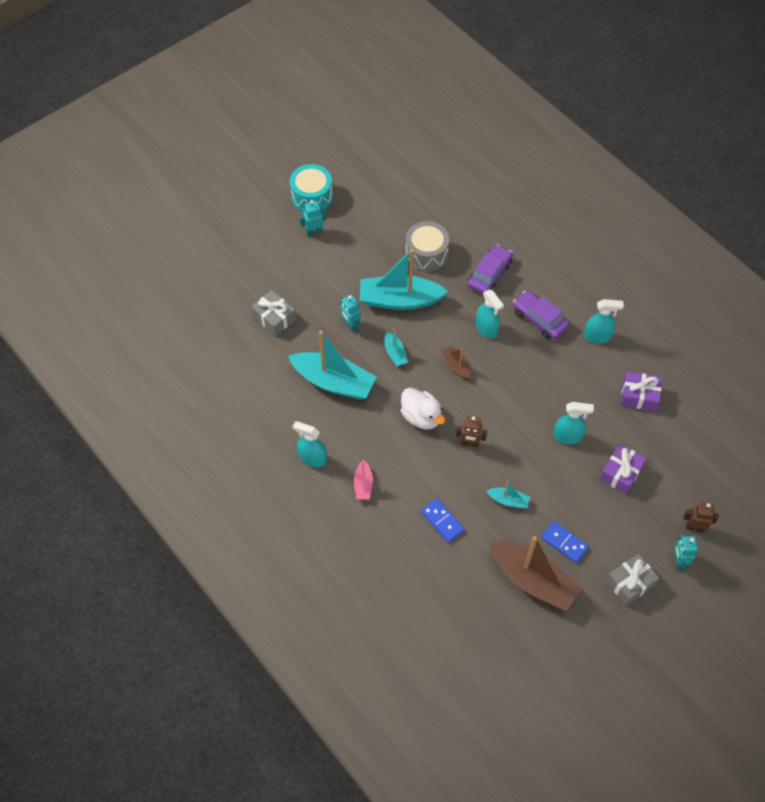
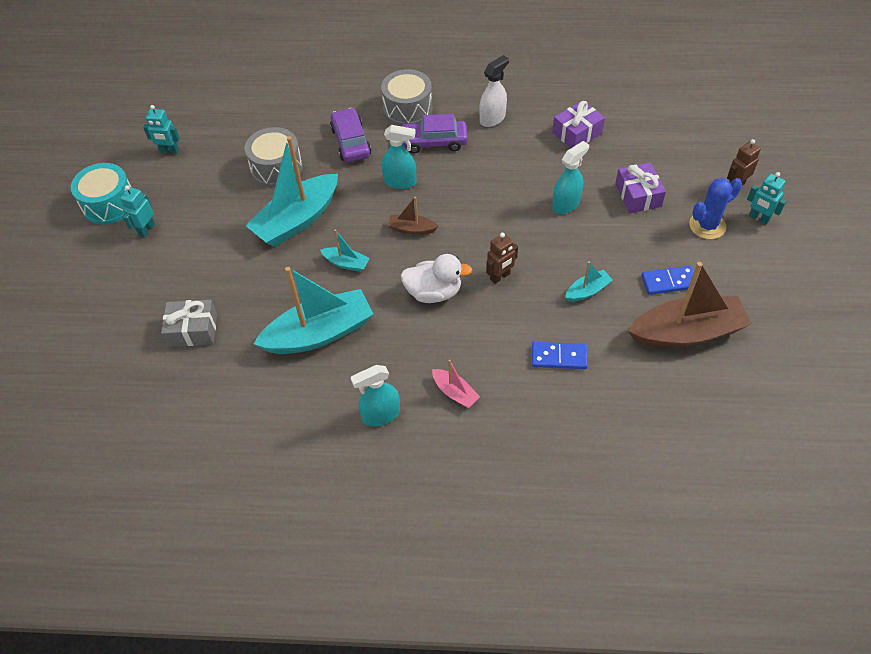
camera: 45 degrees left, 5 degrees down
(351, 325) = (277, 275): turquoise robot -> turquoise robot (169, 151)
(552, 281) = (407, 109): none -> grey drum
(597, 336) = (492, 118): turquoise spray bottle -> white spray bottle
(630, 583) = (751, 265): grey gift -> none
(638, 533) = (707, 226): none -> blue cactus

